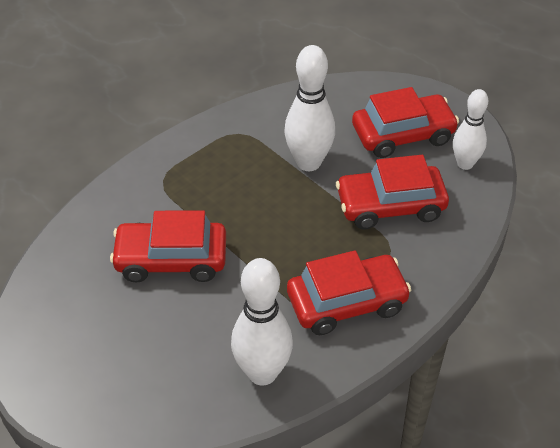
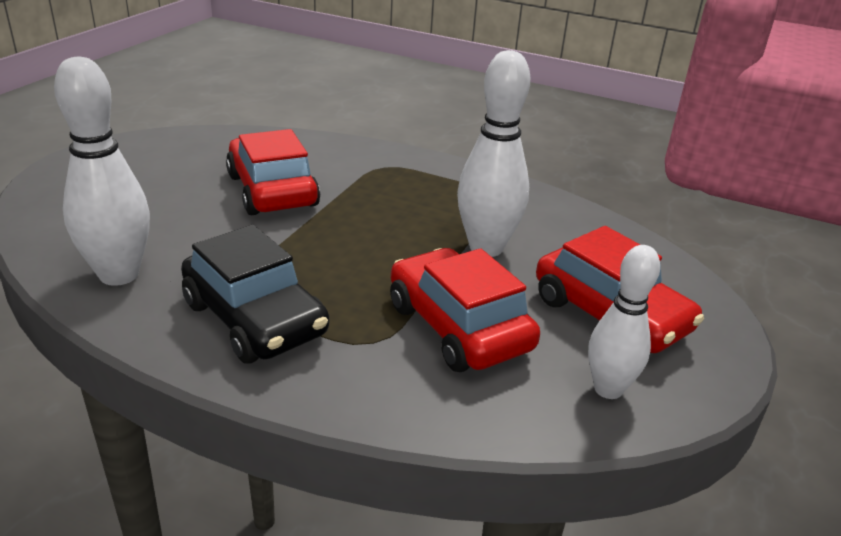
camera: 65 degrees right, 15 degrees down
(347, 303) = (255, 319): red car -> black car

